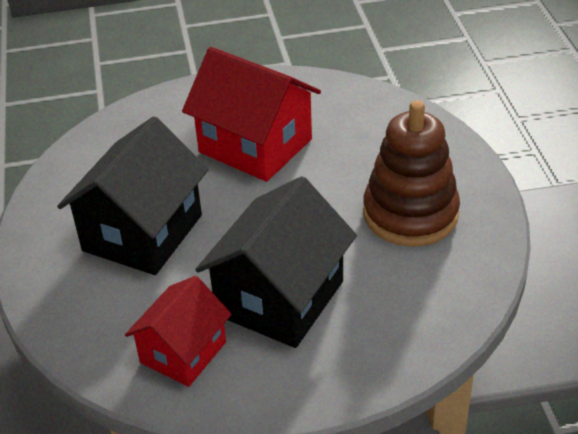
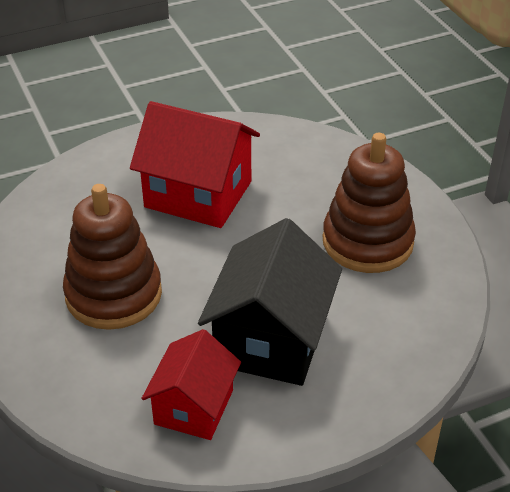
camera: 15 degrees left, 0 degrees up
(142, 233) = (113, 294): black house -> brown stacking toy

